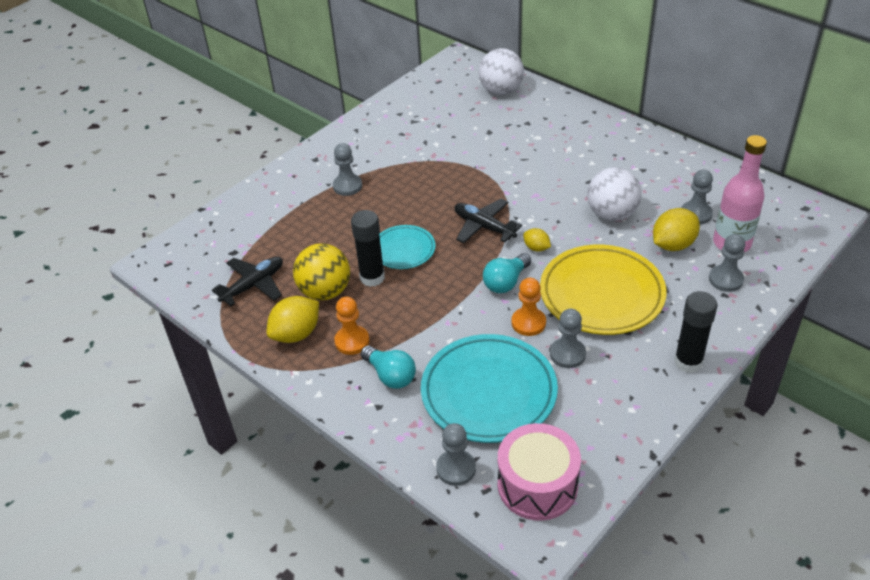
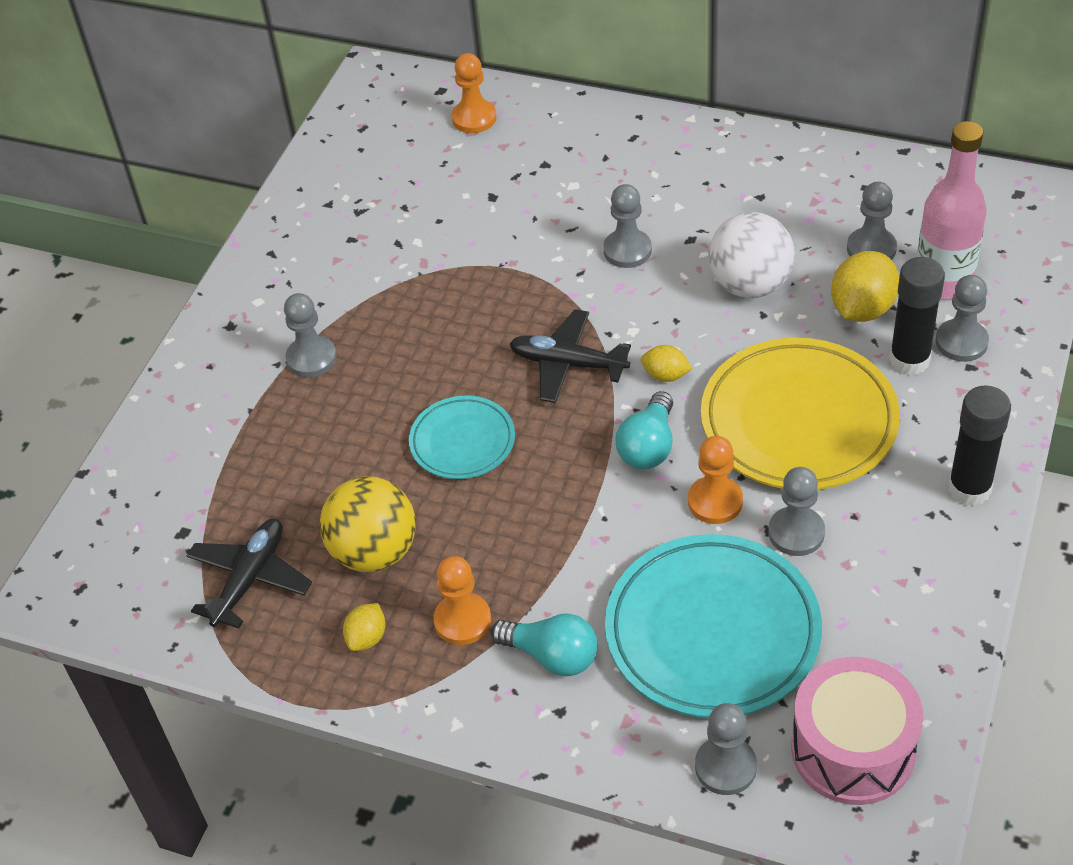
camera: 20 degrees left, 5 degrees up
(296, 334) = (367, 638): yellow lemon -> yellow lemon, size x0.55
(372, 277) = (437, 504): black glue stick -> black glue stick (909, 360)
(501, 91) = (474, 118): white ball -> orange pawn
(550, 178) = (627, 250): none -> grey pawn

